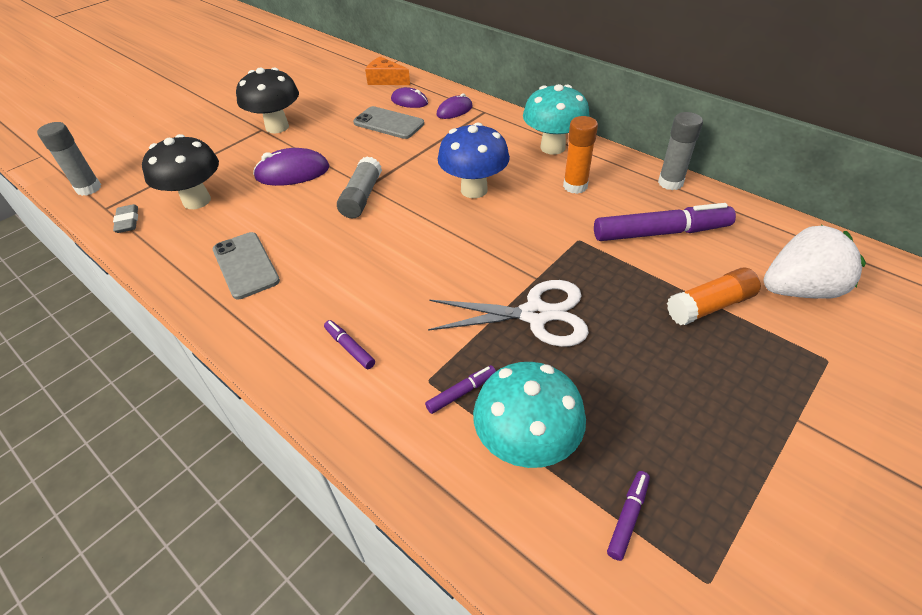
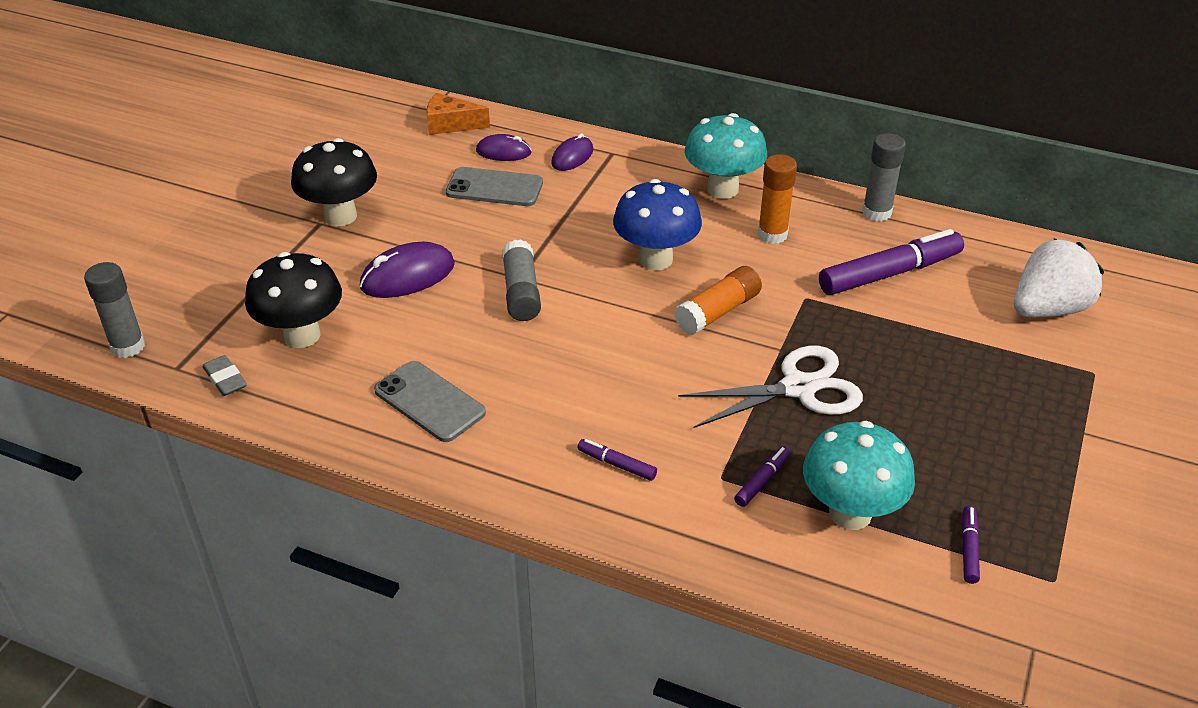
camera: 20 degrees left, 5 degrees down
(709, 306) = (969, 343): orange glue stick -> orange glue stick (718, 311)

